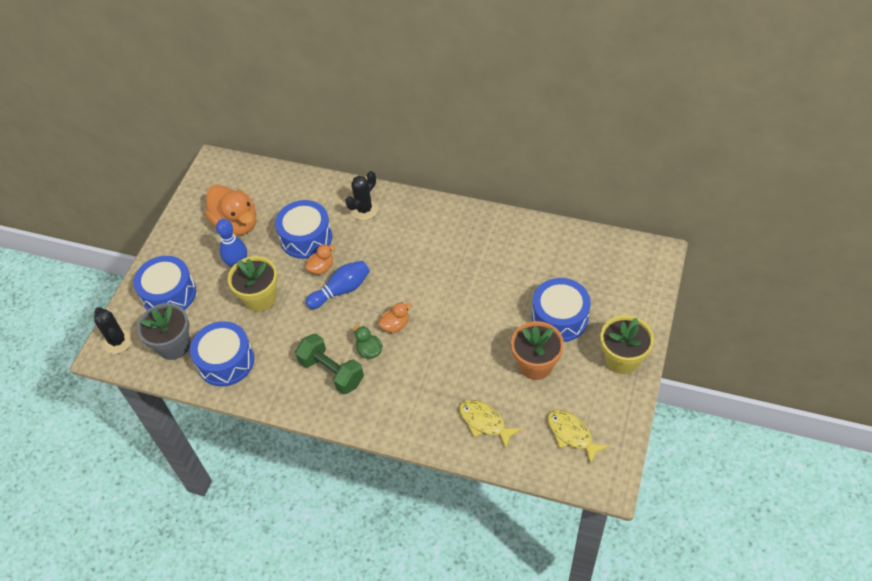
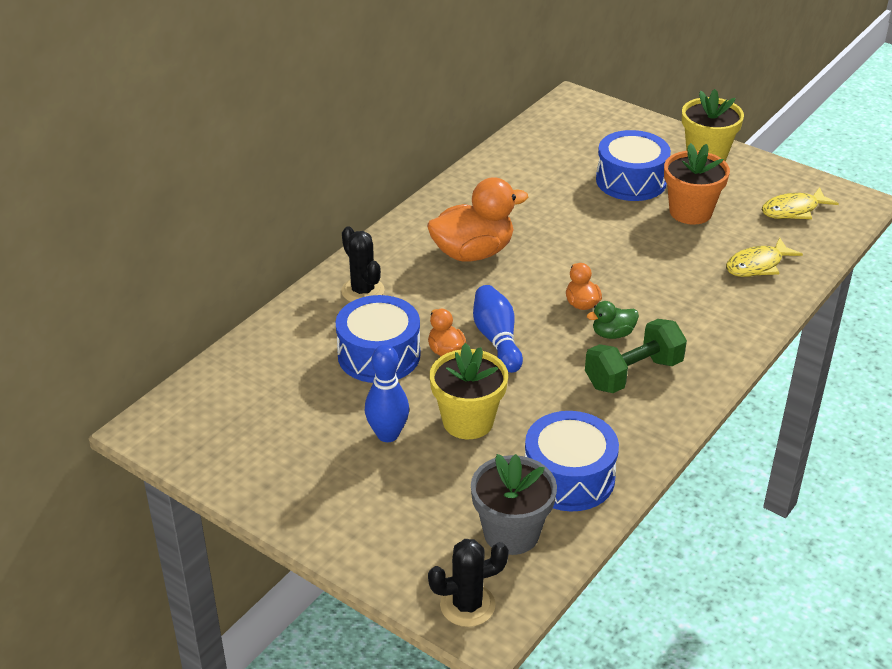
camera: 75 degrees left, 15 degrees down
(169, 294) = (401, 525): blue drum -> none
(236, 224) = (301, 423): orange duck -> orange duck (473, 253)

